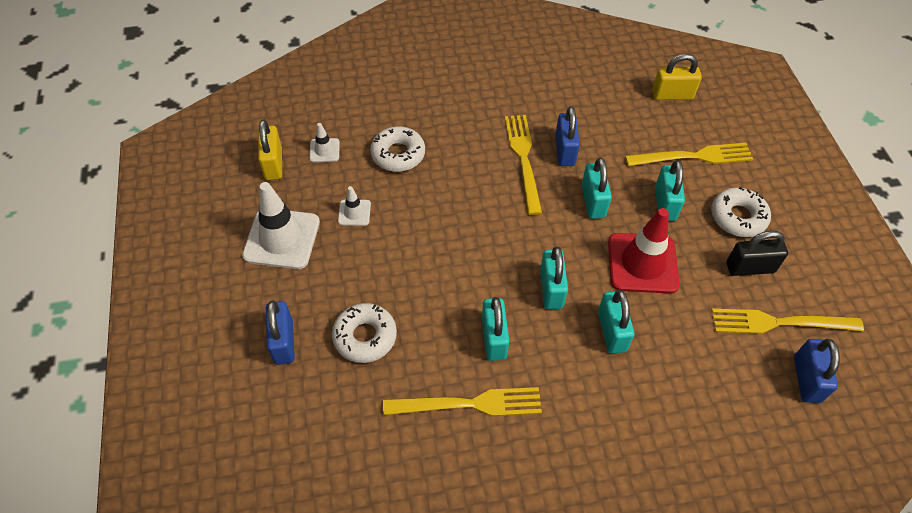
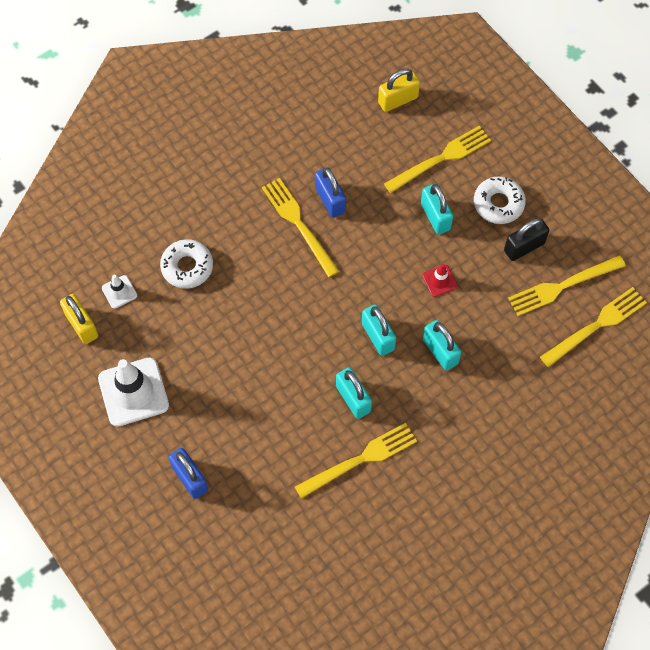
camera: 25 degrees left, 10 degrees up
(354, 213) = (181, 340): white traffic cone -> none
(365, 337) = (252, 444): white donut -> none
(593, 201) = (376, 240): turquoise padlock -> none
(642, 263) = (439, 281): red traffic cone -> red traffic cone, size x0.48
(806, 379) = (597, 325): blue padlock -> yellow fork

